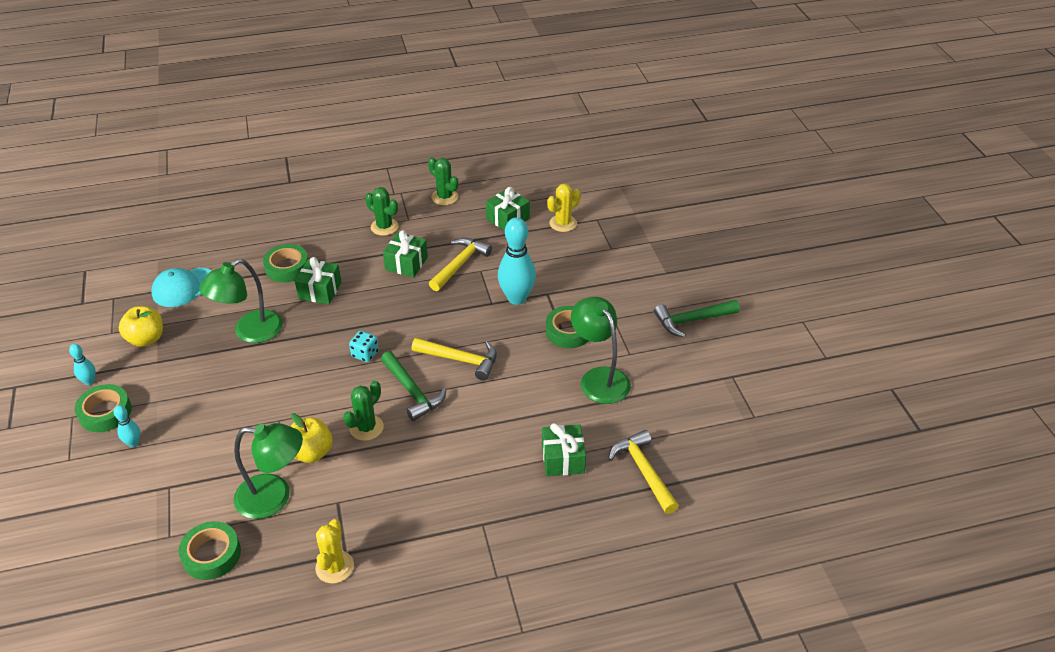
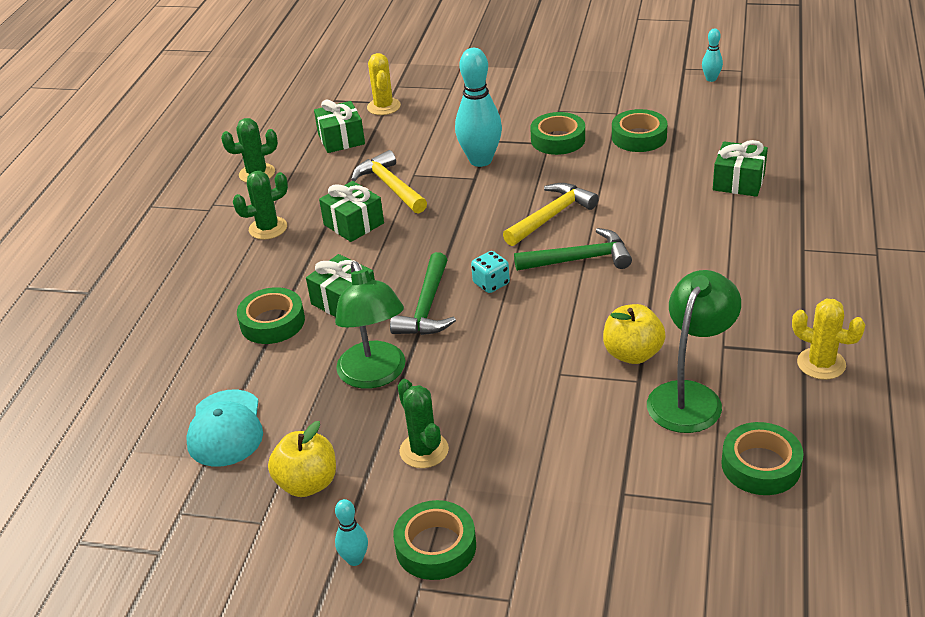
camera: 60 degrees left, 5 degrees down
(133, 443) = (518, 521): turquoise bowling pin -> turquoise bowling pin (711, 79)
(366, 428) = (616, 304): green cactus -> green cactus (424, 450)
(599, 378) = (639, 137): green lamp -> green tape
(644, 471) = (779, 141): yellow hammer -> none
(692, 320) = (594, 70): green hammer -> green hammer (427, 307)

